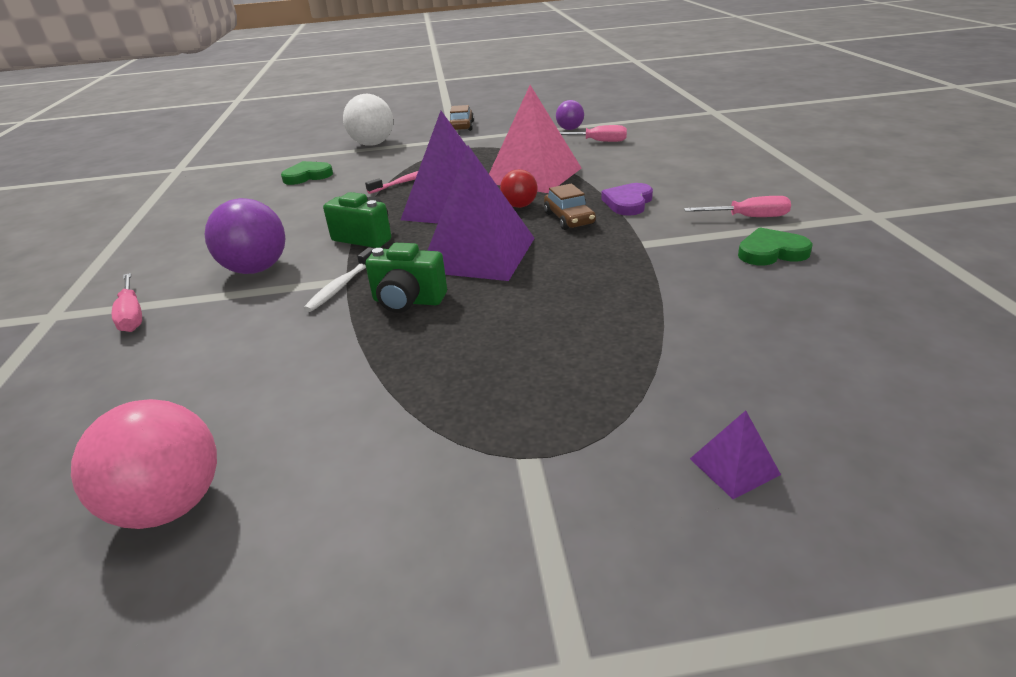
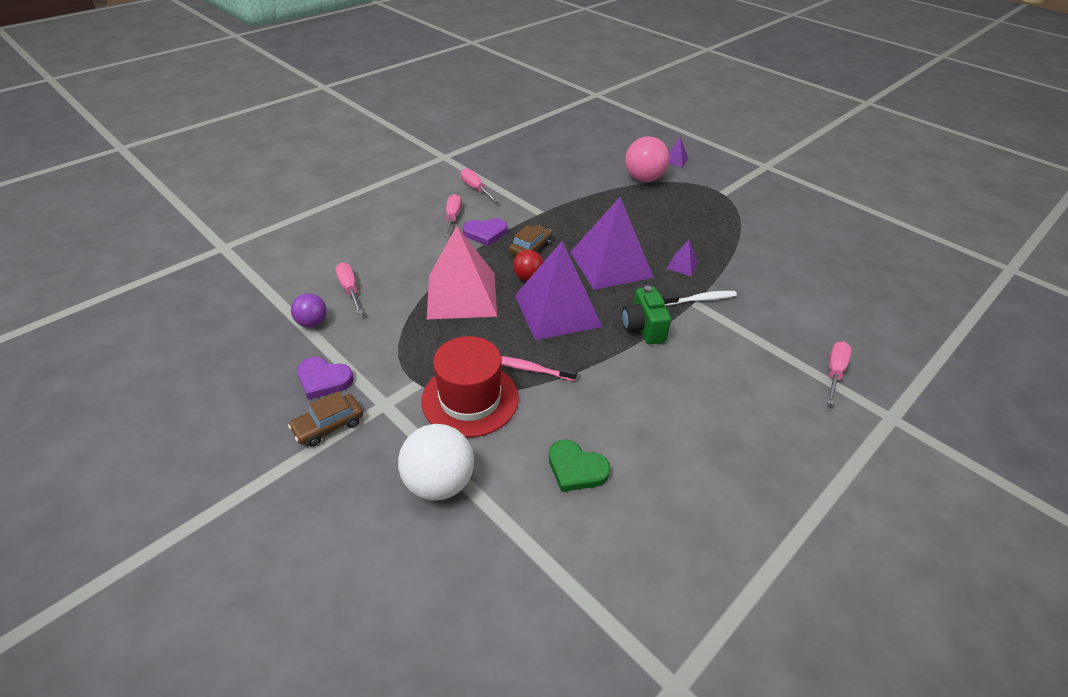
camera: 130 degrees left, 10 degrees up
(170, 505) = (846, 252): pink ball -> pink ball (643, 178)
(256, 269) = (734, 355): purple ball -> none
(408, 301) = (682, 265): green camera -> purple pyramid
(416, 160) = (470, 399): none -> red hat
(503, 128) = (323, 380): none -> purple heart
(681, 193) = (452, 218): none -> pink screwdriver
(771, 252) = (516, 176): green heart -> none

